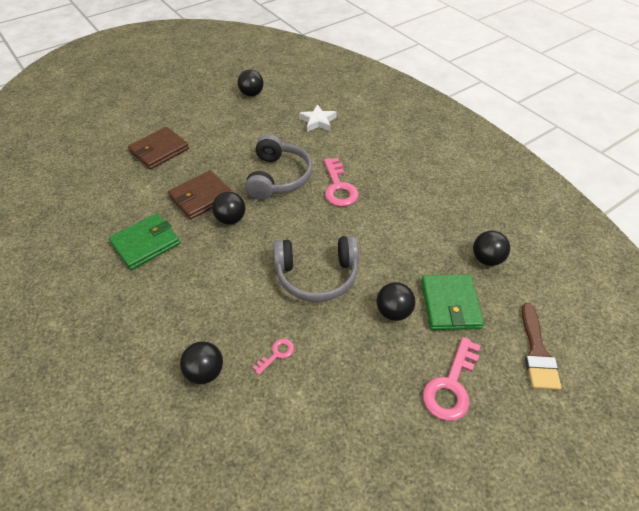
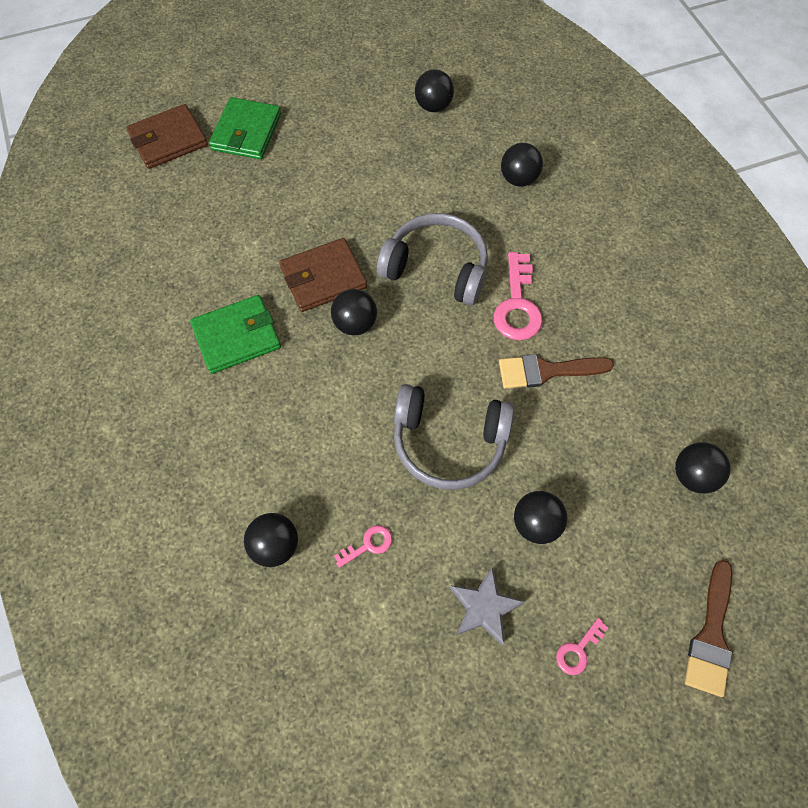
camera: 15 degrees right, 15 degrees up
(159, 150) = (282, 184): brown wallet -> brown wallet (168, 140)
(278, 177) = (436, 268): grey headphones -> grey headphones turned 90 degrees counterclockwise
(318, 121) = (518, 179): white star -> black ball
(370, 220) = (546, 371): none -> brown brush
(374, 375) = (484, 607): none -> grey star
(450, 304) = (616, 533): green wallet -> green wallet (246, 132)
(451, 385) = (578, 650): pink key -> pink key, size x0.51

